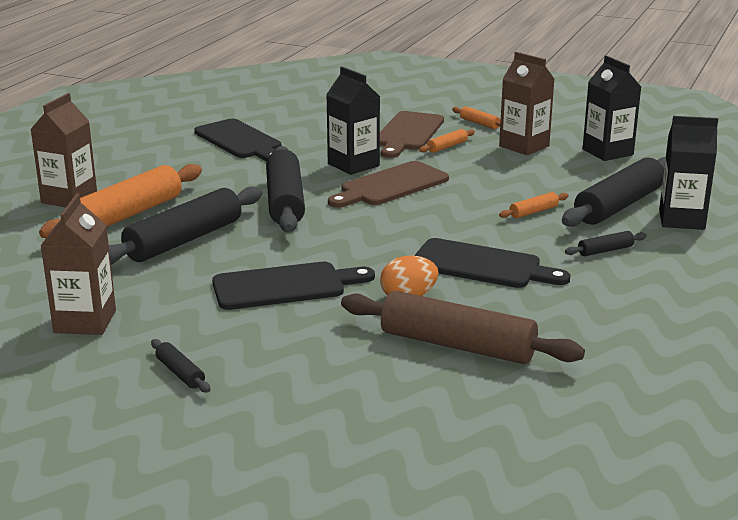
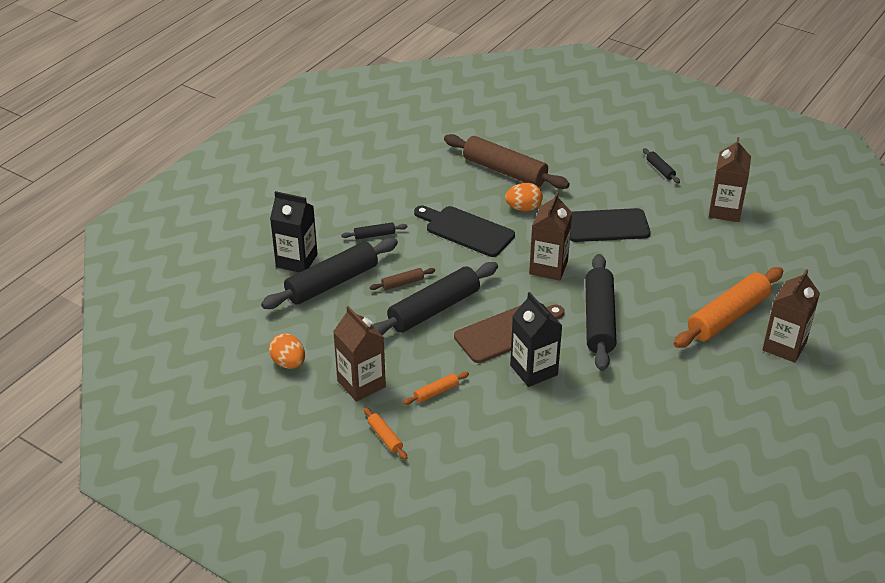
camera: 170 degrees left, 15 degrees up
(184, 240) = (675, 280): black rolling pin -> black rolling pin (434, 309)
(240, 141) = (643, 431): black cutting board -> none
(355, 239) = (548, 267): none -> brown carton
(408, 133) = (467, 425): brown cutting board -> none
(534, 212) = (402, 283): orange rolling pin -> brown rolling pin
(607, 152) = (288, 363): black carton -> orange egg

